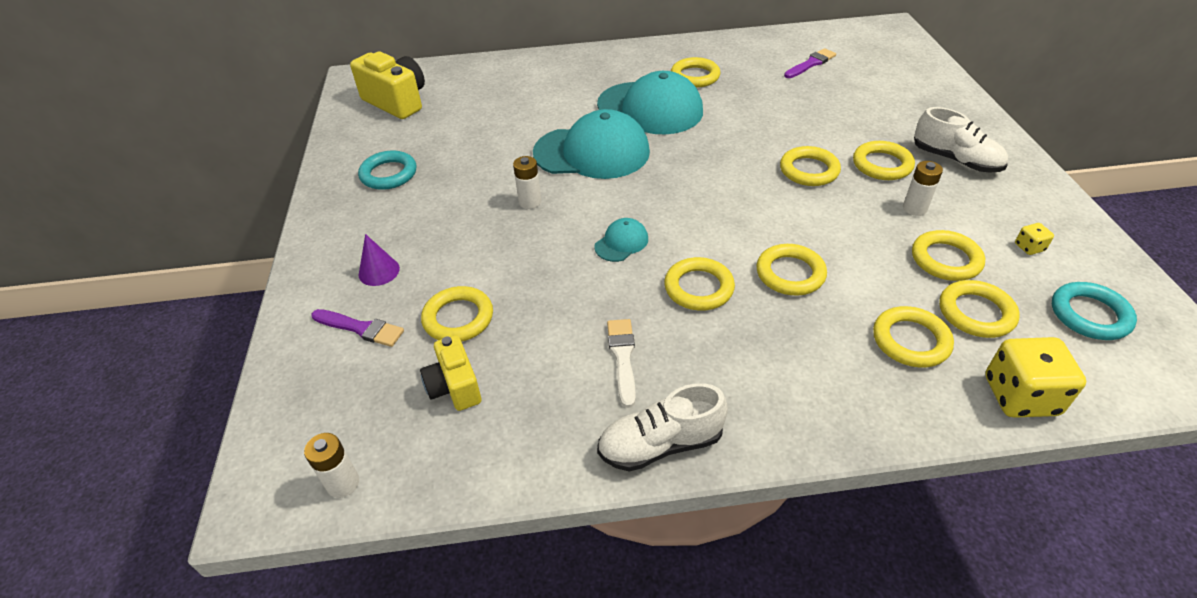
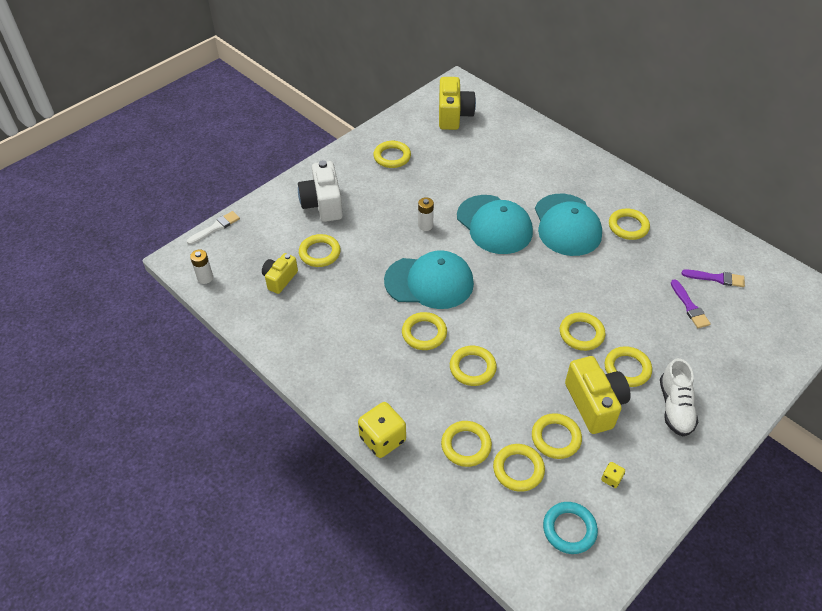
camera: 50 degrees right, 5 degrees up
(360, 328) = (284, 224): purple brush -> purple brush (689, 306)
(379, 271) = (323, 204): purple cone -> white camera
(389, 174) = (392, 157): turquoise ring -> yellow ring
(621, 242) = (429, 282): turquoise cap -> turquoise cap, size x2.26
(623, 357) = (348, 329): white brush -> white brush (215, 228)
(660, 444) = (308, 372): white shoe -> none
(914, 208) = (594, 404): white battery -> yellow camera
(1020, 396) = (465, 511): yellow dice -> yellow dice (382, 439)

